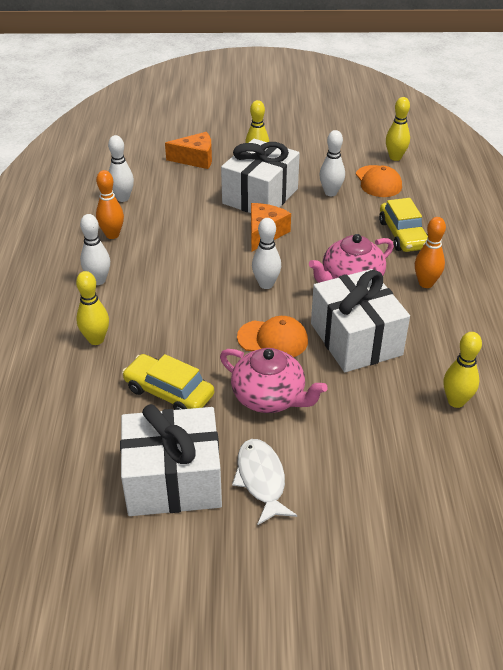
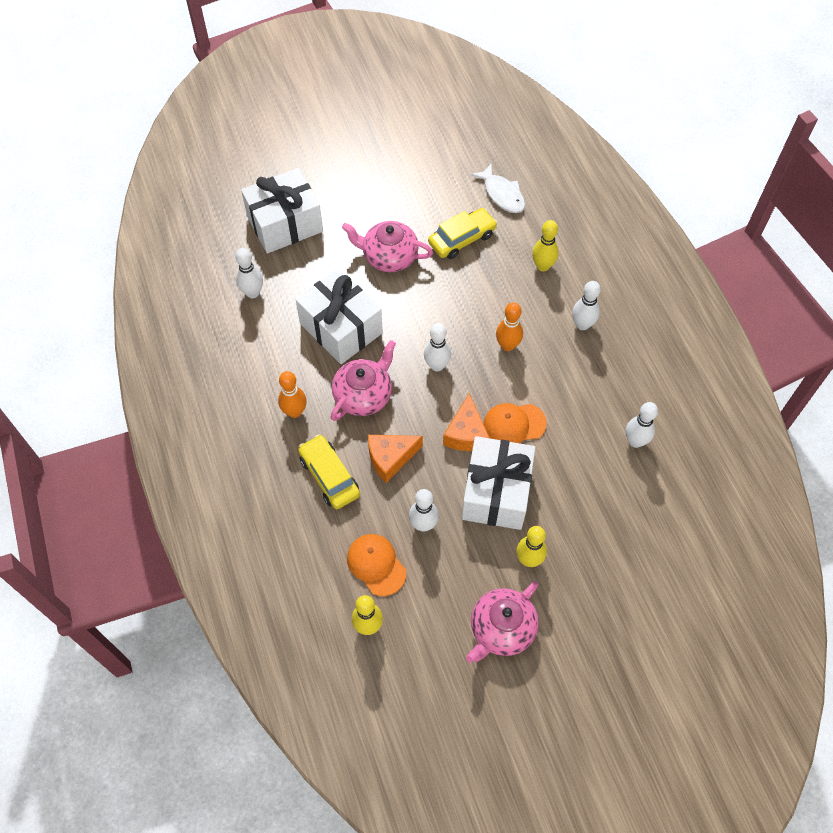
camera: 160 degrees right, 20 degrees up
(112, 235) = (608, 384): orange bowling pin -> orange bowling pin (507, 345)
(169, 392) = (462, 239): yellow car -> yellow car turned 45 degrees counterclockwise
(173, 480) = (425, 181): white gift -> white gift (285, 224)
(195, 159) = (601, 539): orange cheese -> orange cheese (390, 458)
(261, 479) = (370, 197): white fish -> white fish (502, 194)
(273, 339) = (407, 308): orange cap -> orange cap (514, 424)
(297, 138) = (501, 629): none -> pink teapot
(456, 401) = (252, 293): yellow bowling pin -> white bowling pin

